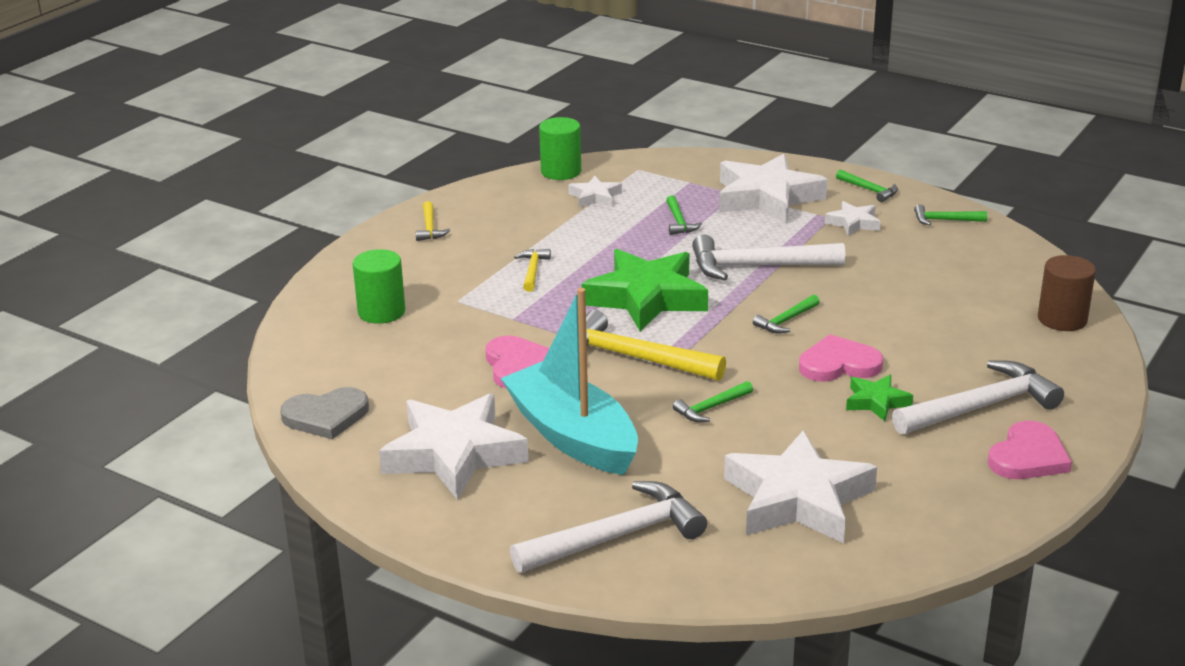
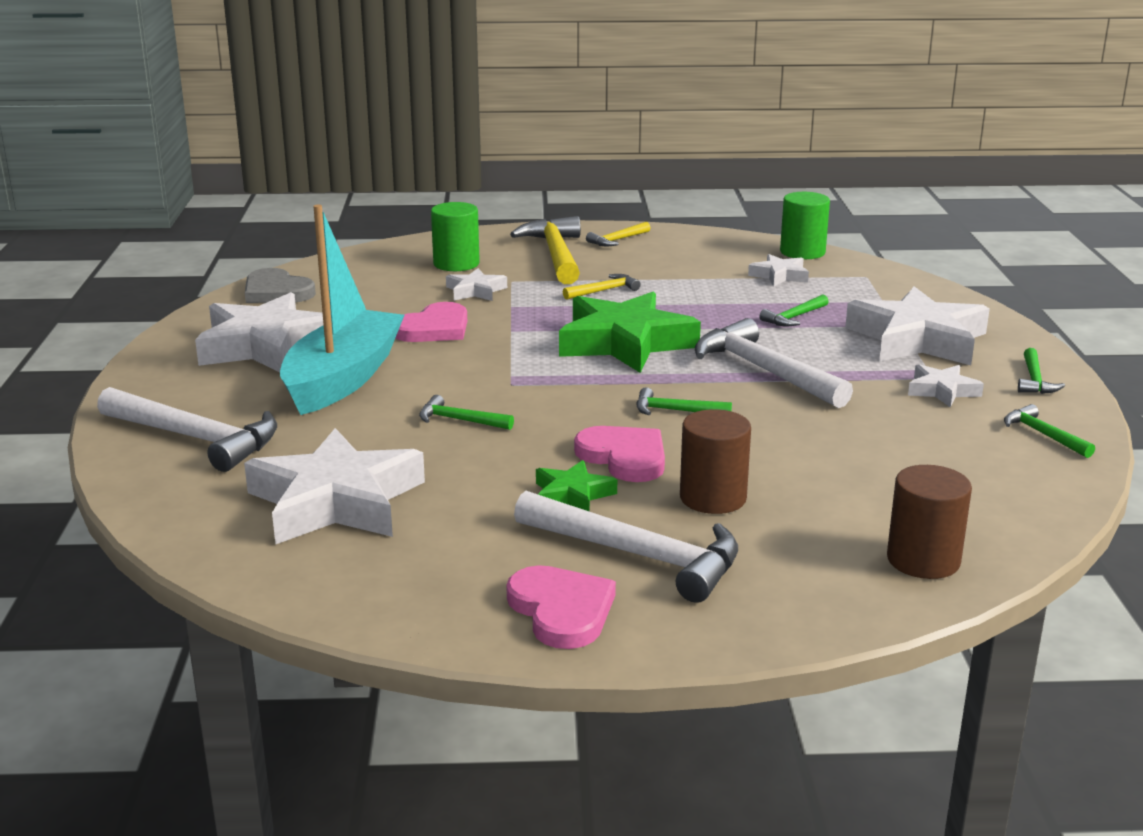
camera: 55 degrees right, 5 degrees down
(458, 323) = (475, 291): none -> white star
(634, 358) = (507, 366): yellow hammer -> yellow hammer (555, 255)
(927, 354) = (713, 498): none -> brown cylinder
(1028, 456) = (561, 610): pink heart -> pink heart turned 120 degrees counterclockwise

